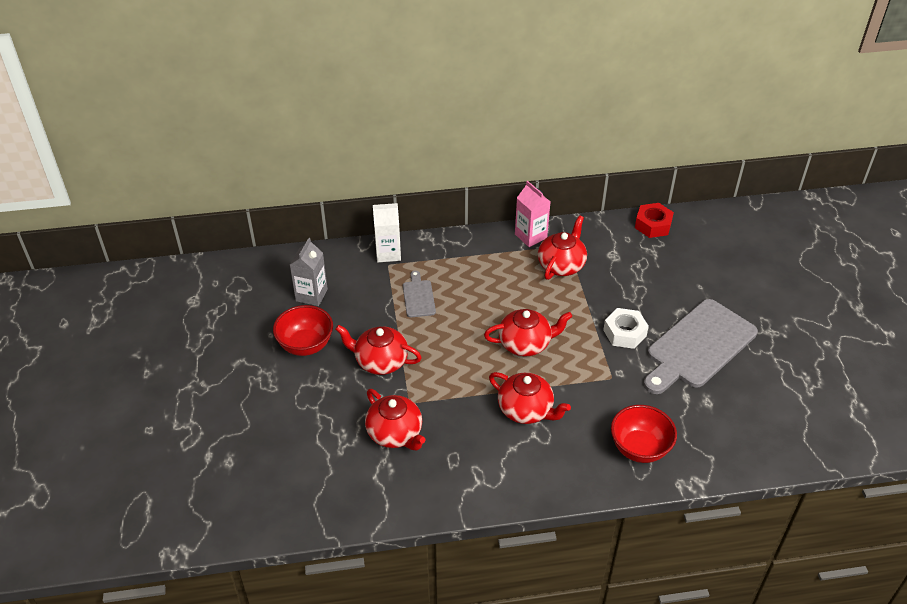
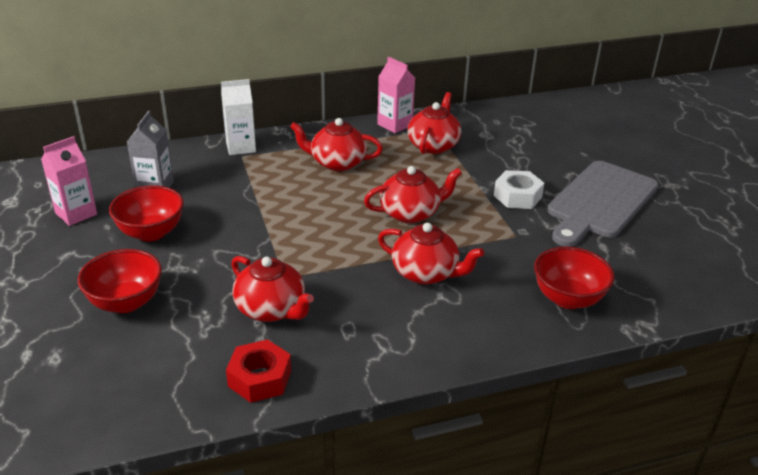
camera: 10 degrees left, 10 degrees down
(246, 319) = (76, 213): none -> pink carton
(283, 415) = (126, 302): none -> red bowl
(380, 361) = (244, 241): red teapot -> red teapot (337, 163)
(418, 297) = (280, 181): grey cutting board -> none
(653, 225) = (519, 109): red nut -> red nut (260, 378)

